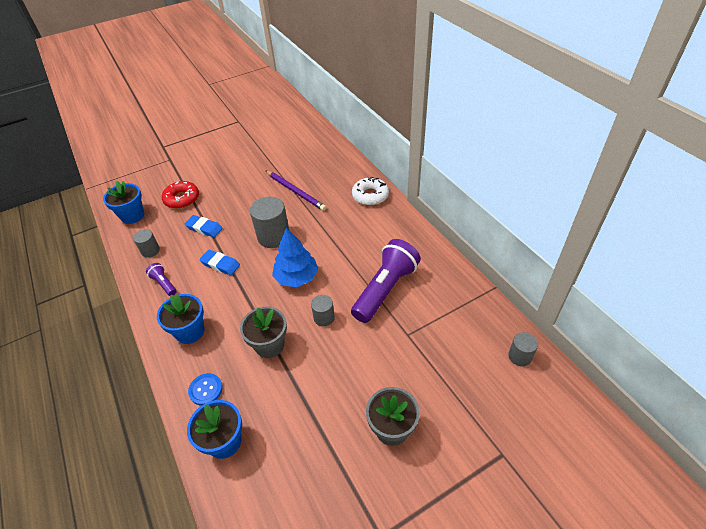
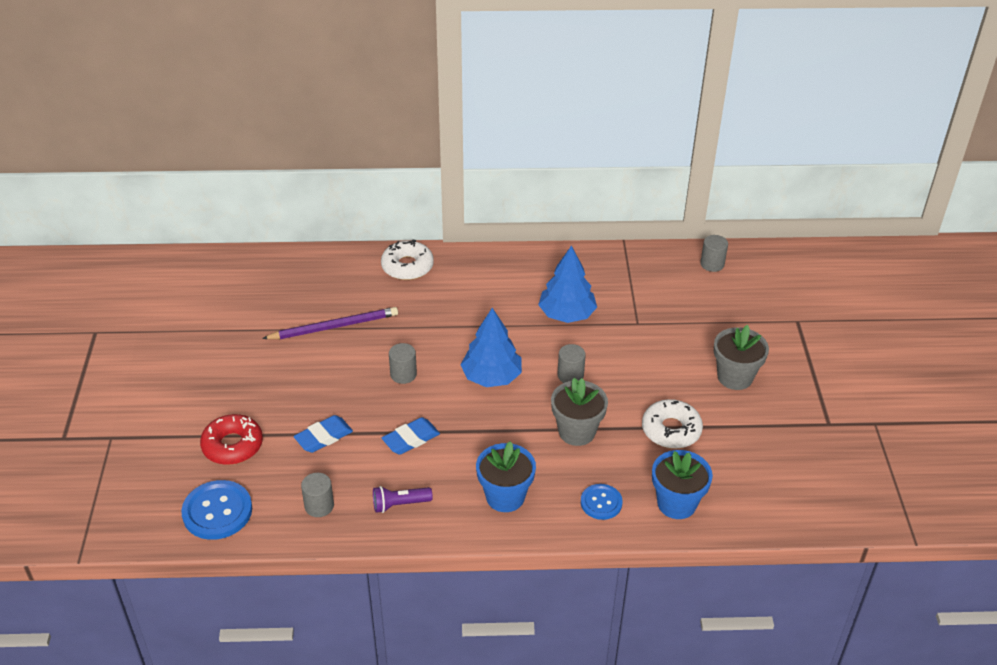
camera: 65 degrees left, 5 degrees down
(132, 216) = (217, 511): blue flower pot -> blue button
(273, 236) = (403, 374): grey cylinder -> grey cylinder, size x0.55
(302, 405) = (671, 430): none -> white donut
(385, 289) = (567, 314): purple flashlight -> blue tree

